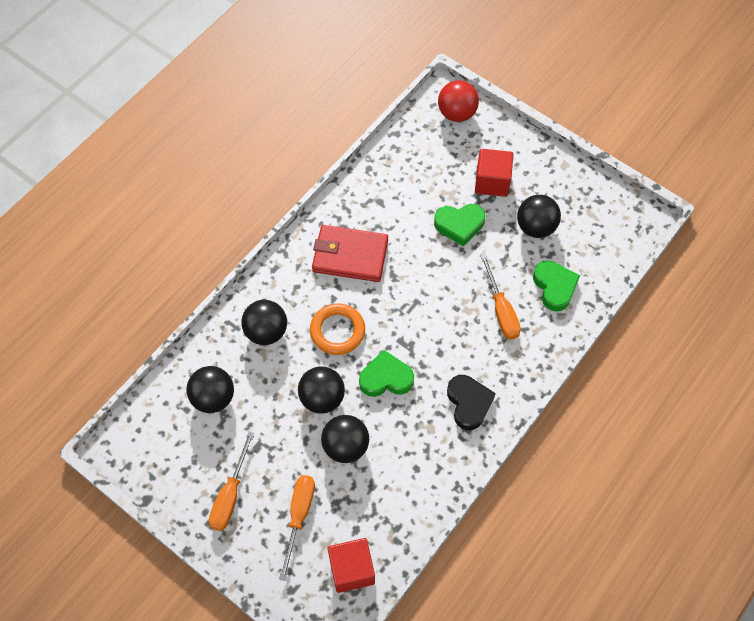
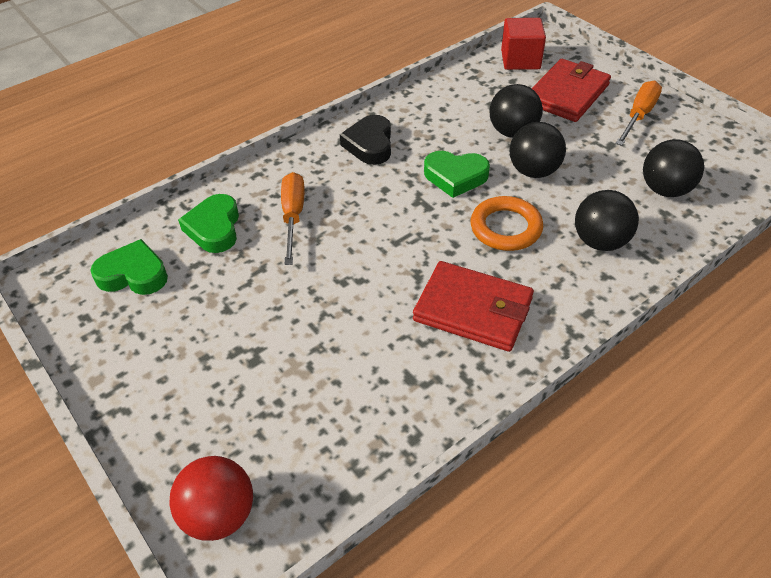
camera: 165 degrees left, 15 degrees down
(299, 516) = (567, 94): orange screwdriver -> red wallet
(459, 225) = (300, 321): green heart -> green heart (133, 274)
(492, 182) = (222, 375): red cube -> none
(535, 227) = (195, 299): black ball -> none

